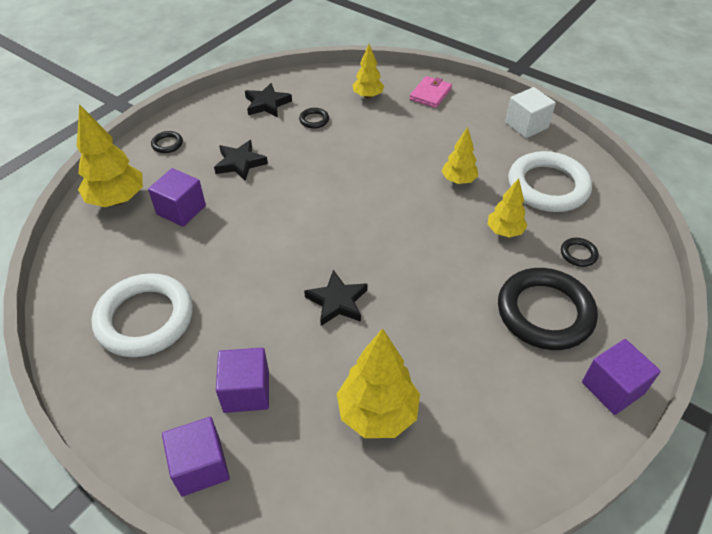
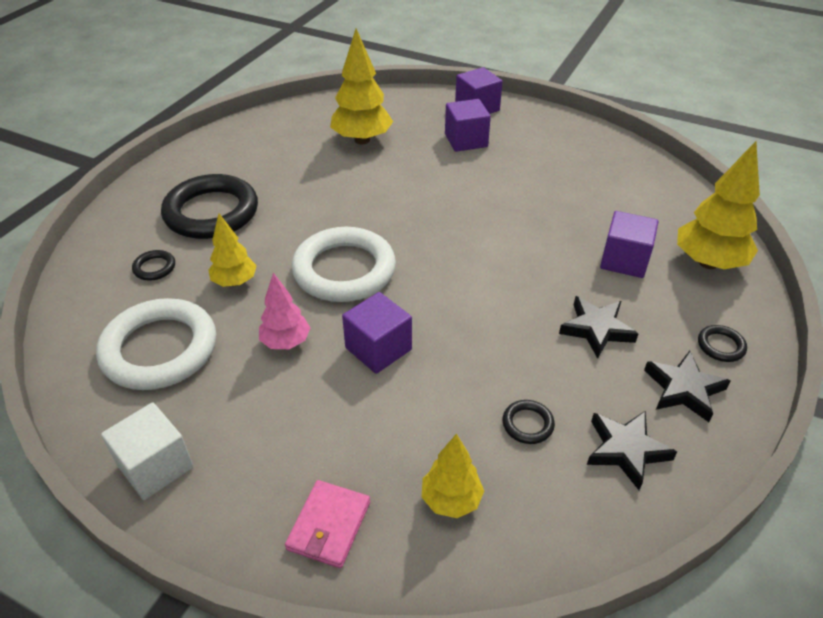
camera: 170 degrees right, 5 degrees down
(145, 319) = (579, 170): white ring -> white ring (344, 270)
(337, 302) = (413, 199): black star -> black star (683, 389)
(458, 180) = (286, 342): yellow tree -> pink tree
(612, 388) = (171, 170): purple cube -> purple cube (378, 349)

